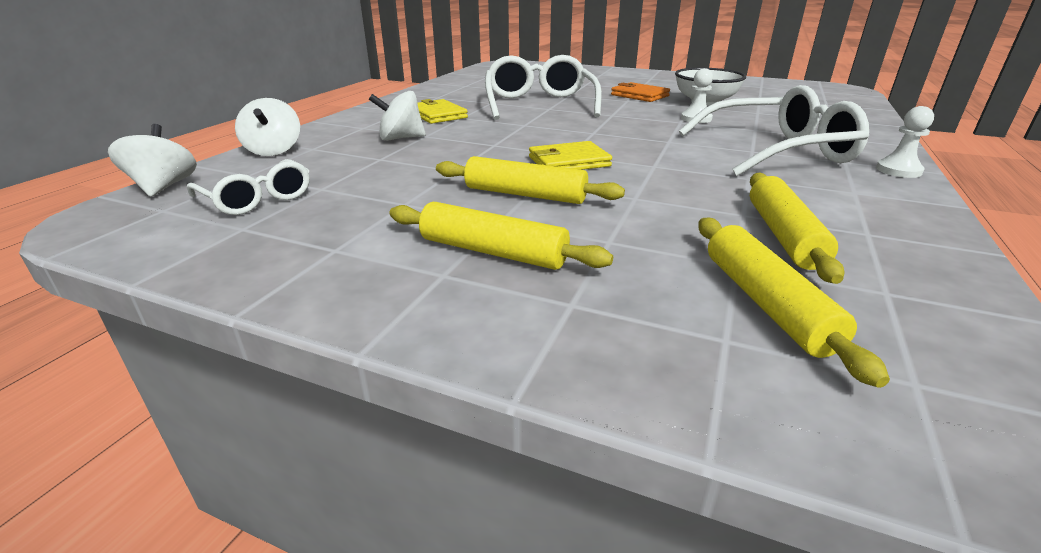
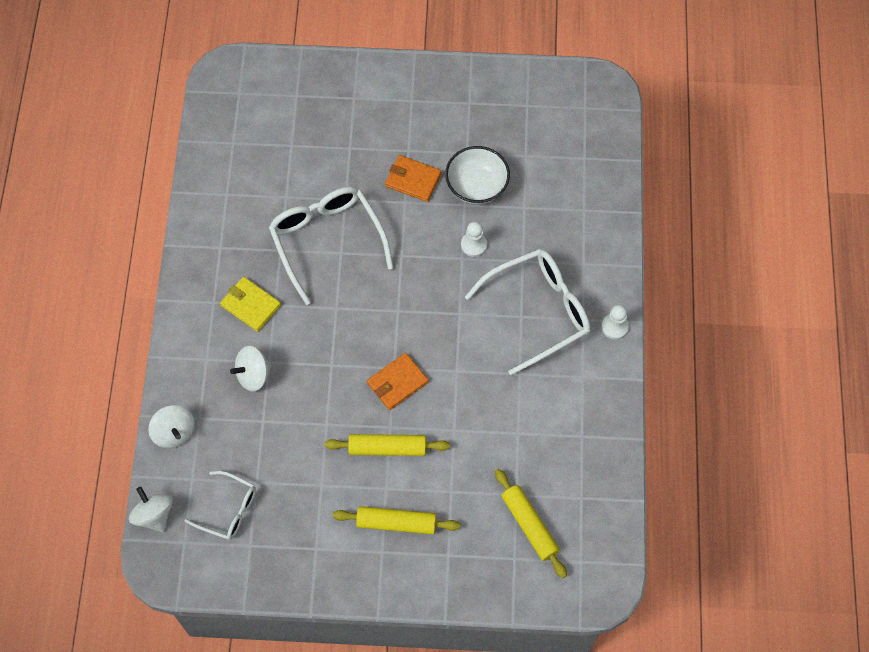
camera: 20 degrees left, 35 degrees up
(568, 162) = (397, 382): yellow wallet -> orange wallet
(783, 235) = (538, 454): yellow rolling pin -> none

